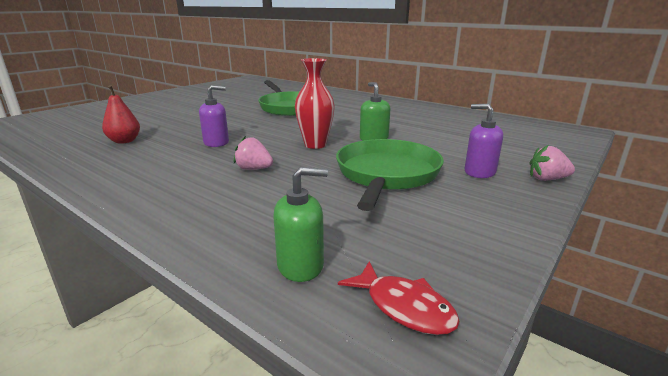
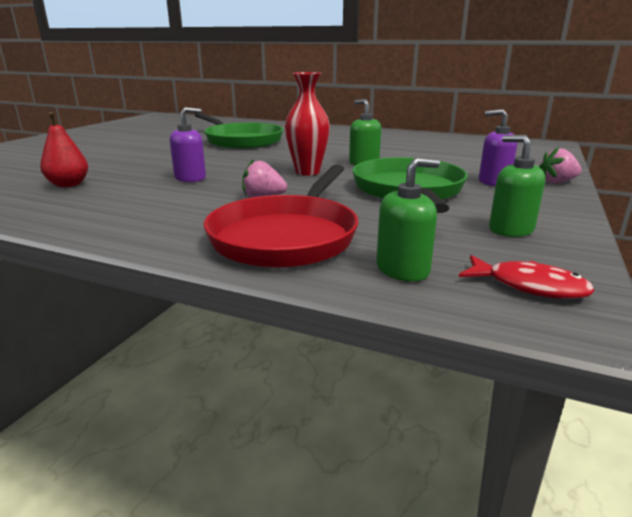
camera: 15 degrees left, 0 degrees up
(236, 213) = (287, 236): none -> red pan
(447, 232) = (510, 229): none -> green soap dispenser

